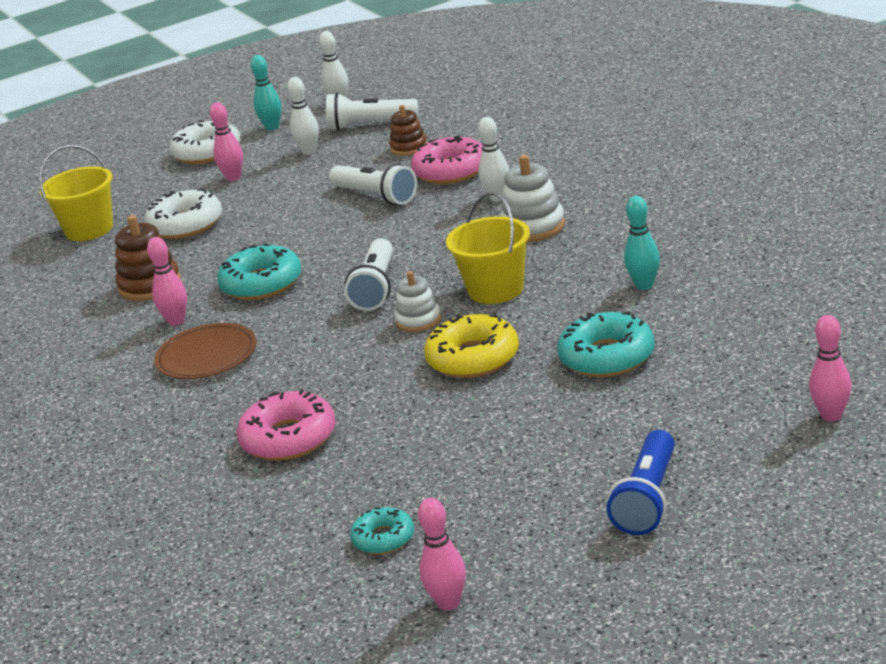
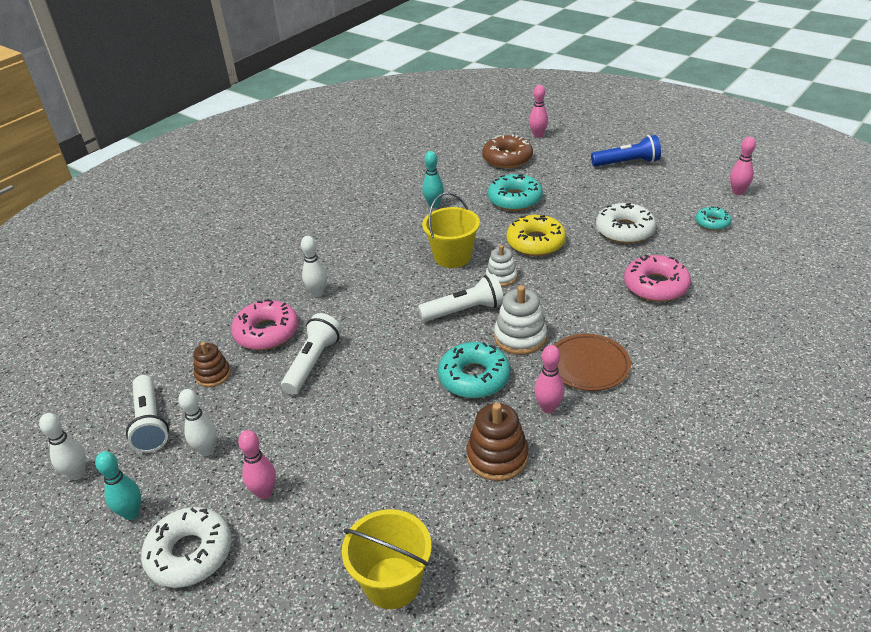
camera: 115 degrees left, 10 degrees up
(185, 225) = (374, 486): white donut -> white donut (624, 230)
(533, 227) = (363, 264): white stacking toy -> white stacking toy (520, 337)
(754, 368) = (507, 158): none -> brown donut

